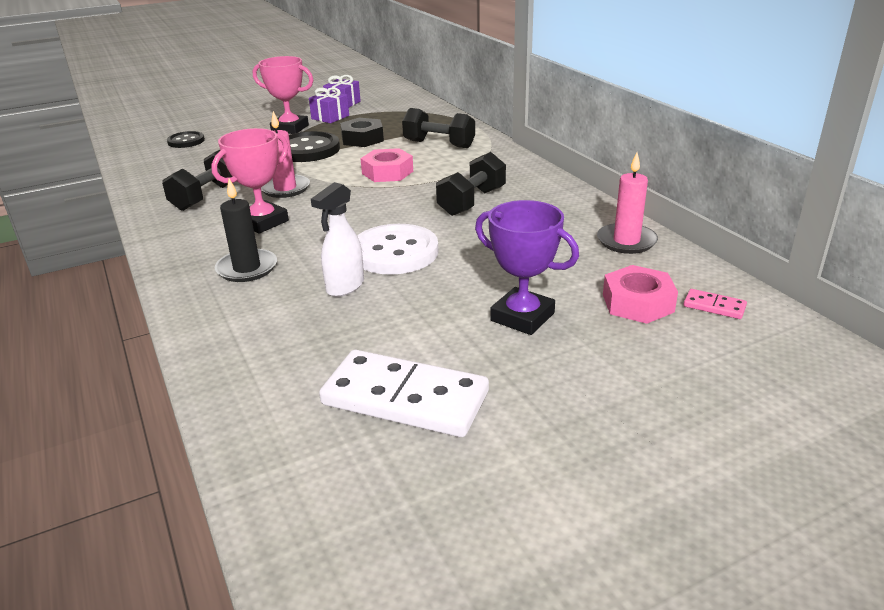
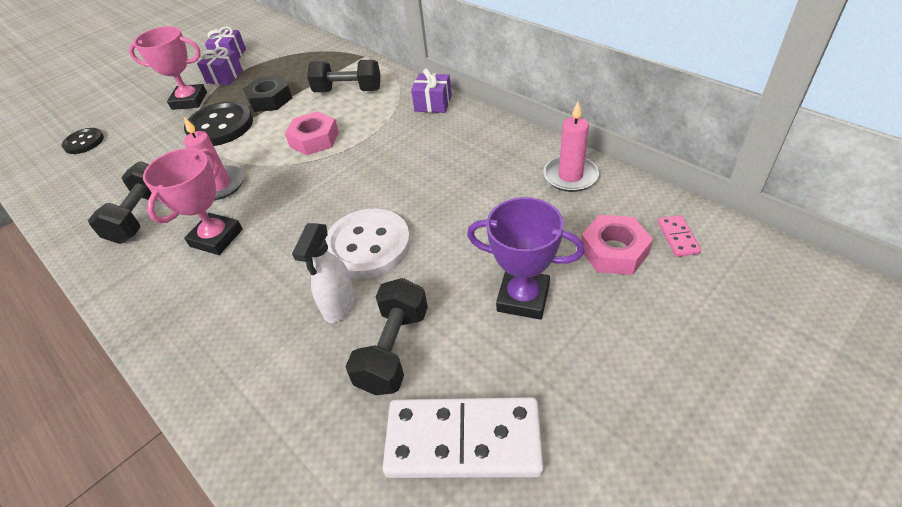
camera: 15 degrees left, 15 degrees up
(247, 268) = (227, 308): black candle -> none
(472, 202) = (412, 159): black dumbbell -> black dumbbell (393, 349)
(517, 166) = (433, 104): none -> purple gift
(714, 306) = (677, 237): pink domino -> pink domino turned 75 degrees clockwise

